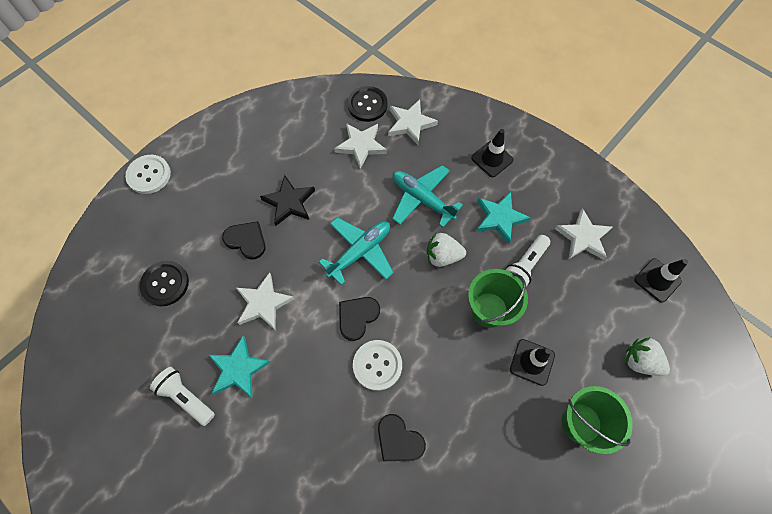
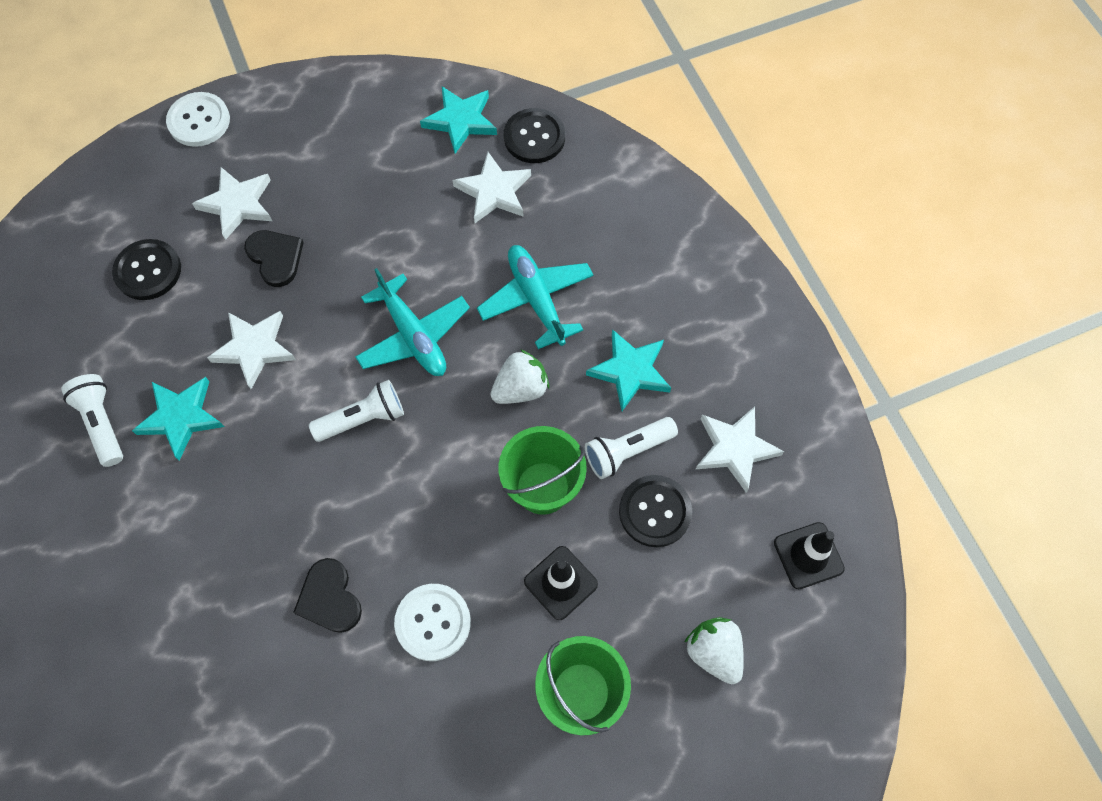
camera: 25 degrees right, 0 degrees up
(289, 202) = (356, 230): black star -> none
(317, 112) = (460, 121): none -> turquoise star
(357, 317) = (363, 419): black heart -> white flashlight
(360, 252) = (413, 336): turquoise plane -> turquoise plane turned 75 degrees clockwise
(377, 365) = (354, 492): white button -> white button (433, 622)
(410, 123) = (580, 187): white star -> white star (237, 204)
(442, 256) = (520, 388): white strawberry -> white strawberry turned 120 degrees clockwise
(492, 159) = (667, 284): black traffic cone -> none
(560, 294) = (655, 511): none -> black button

